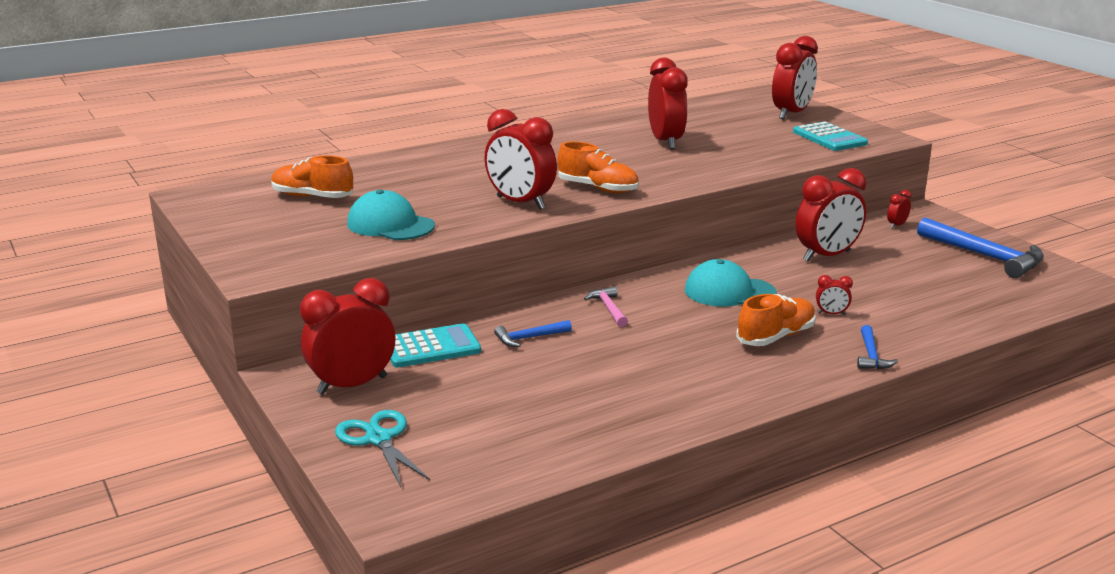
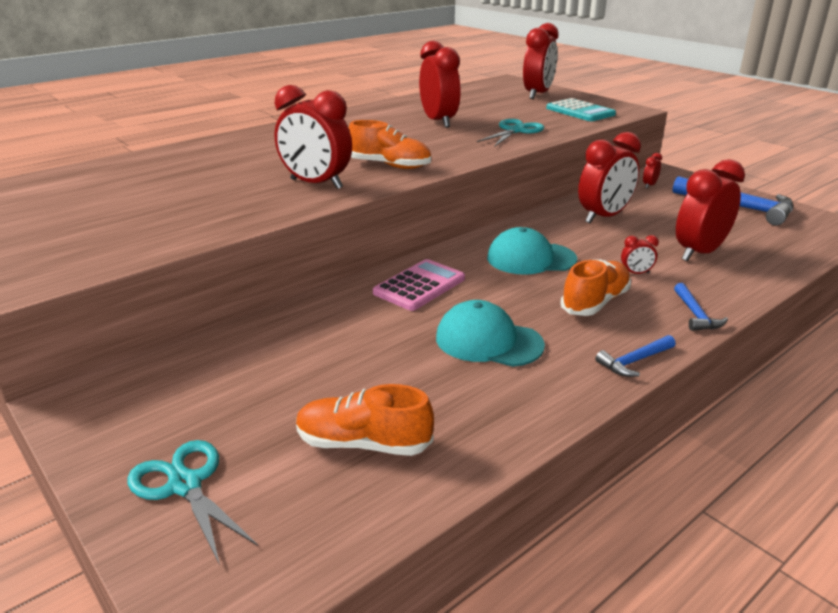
camera: 10 degrees left, 5 degrees up
(312, 197) = (93, 191): orange shoe -> orange shoe (363, 443)
(352, 385) = (148, 408): red clock -> red clock (699, 253)
(390, 225) = (180, 215): turquoise cap -> turquoise cap (488, 341)
(431, 347) = (239, 348): turquoise calculator -> none
(529, 338) = (345, 327): blue hammer -> blue hammer (634, 361)
(608, 308) = (419, 286): pink hammer -> pink calculator
(744, 157) = (515, 131): none -> turquoise scissors

